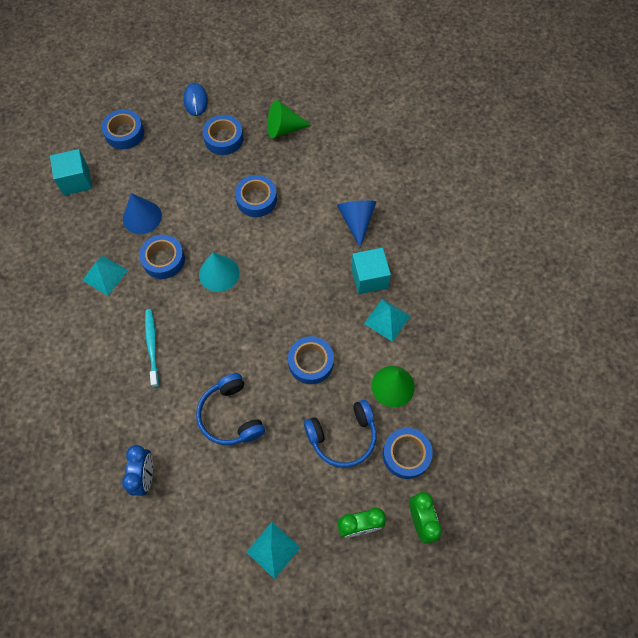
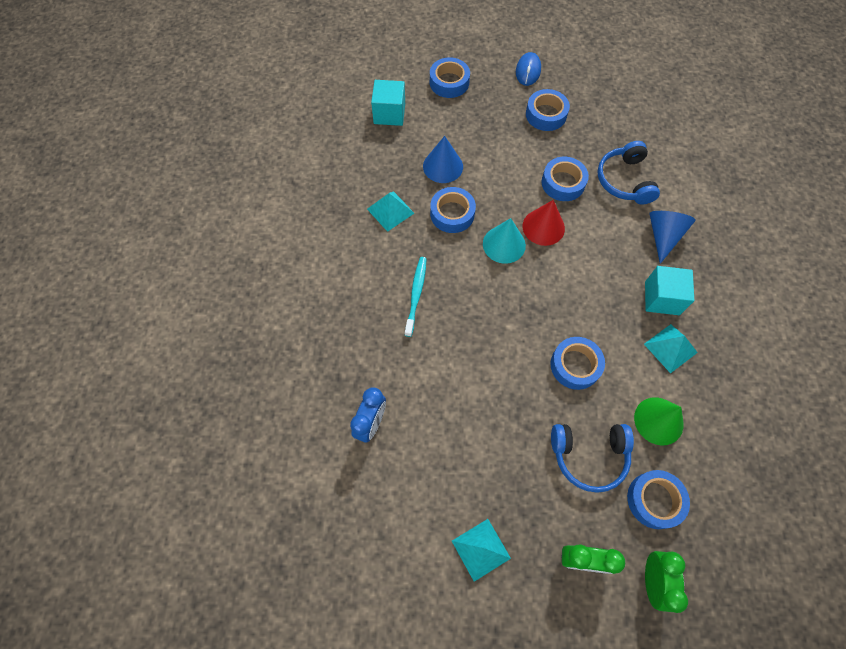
camera: 20 degrees right, 0 degrees up
(231, 415) = (475, 392): blue headphones -> blue headphones (624, 180)
(250, 246) = (543, 227): none -> red cone
(284, 129) = (610, 122): green cone -> none

